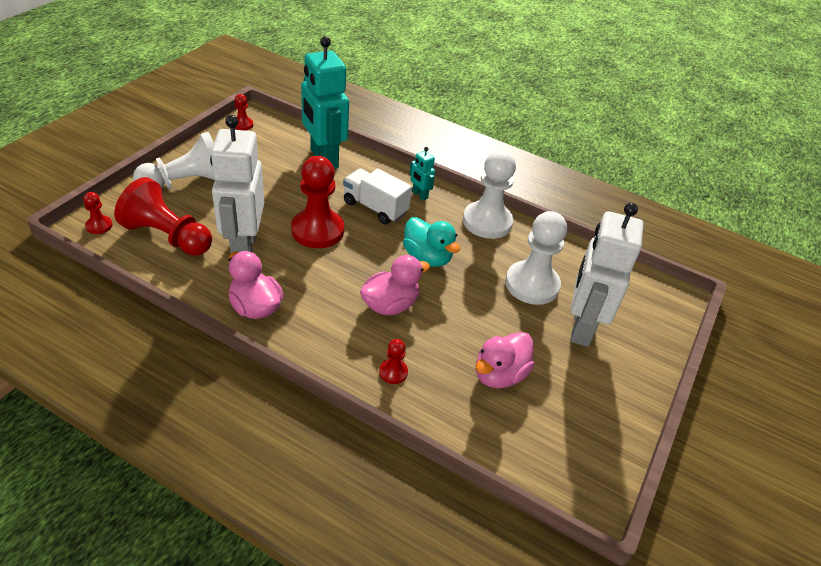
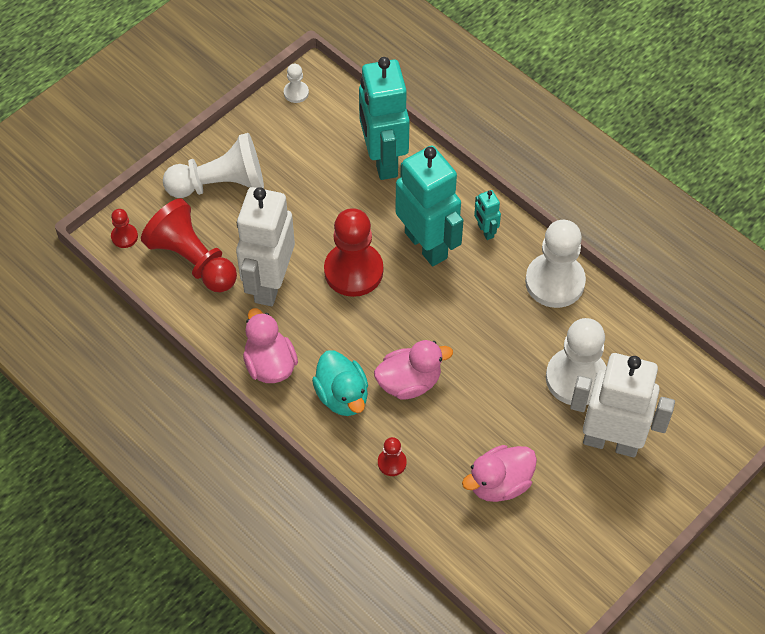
camera: 20 degrees right, 15 degrees up
(243, 125) = (296, 93): red pawn -> white pawn
(375, 208) = (426, 245): white truck -> turquoise robot
(427, 257) = (467, 325): turquoise duck -> turquoise duck (342, 396)
(581, 327) = (611, 441): white robot -> white robot turned 75 degrees clockwise

